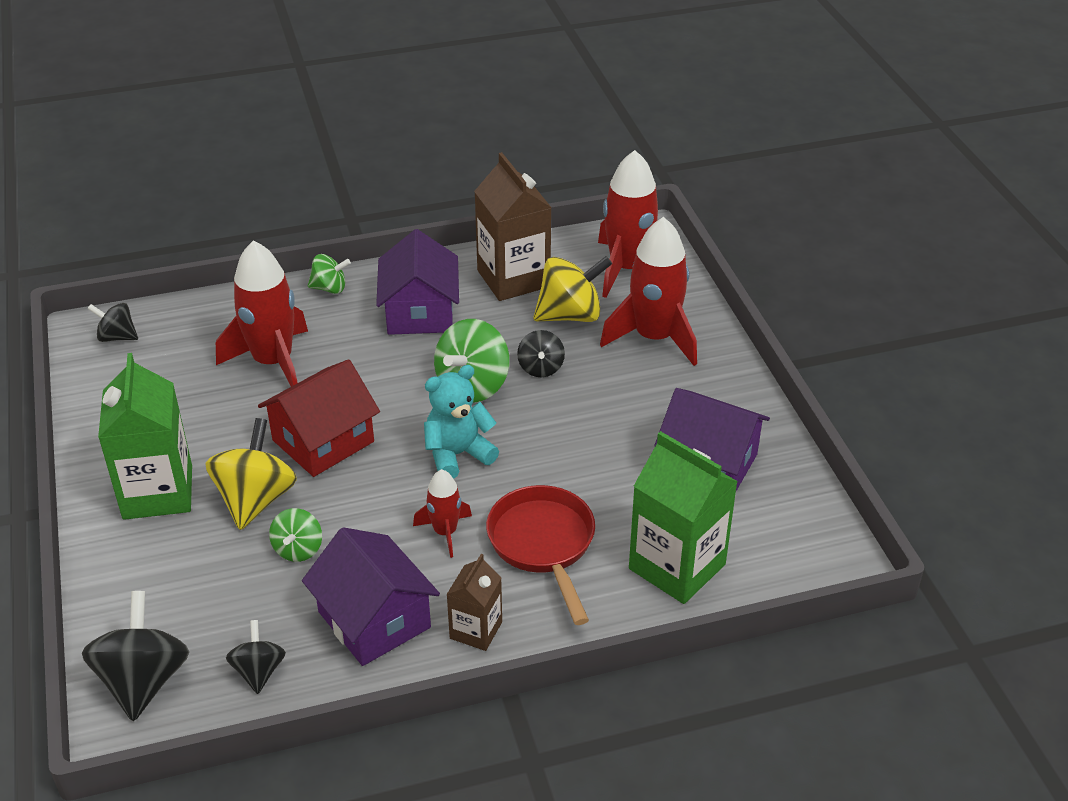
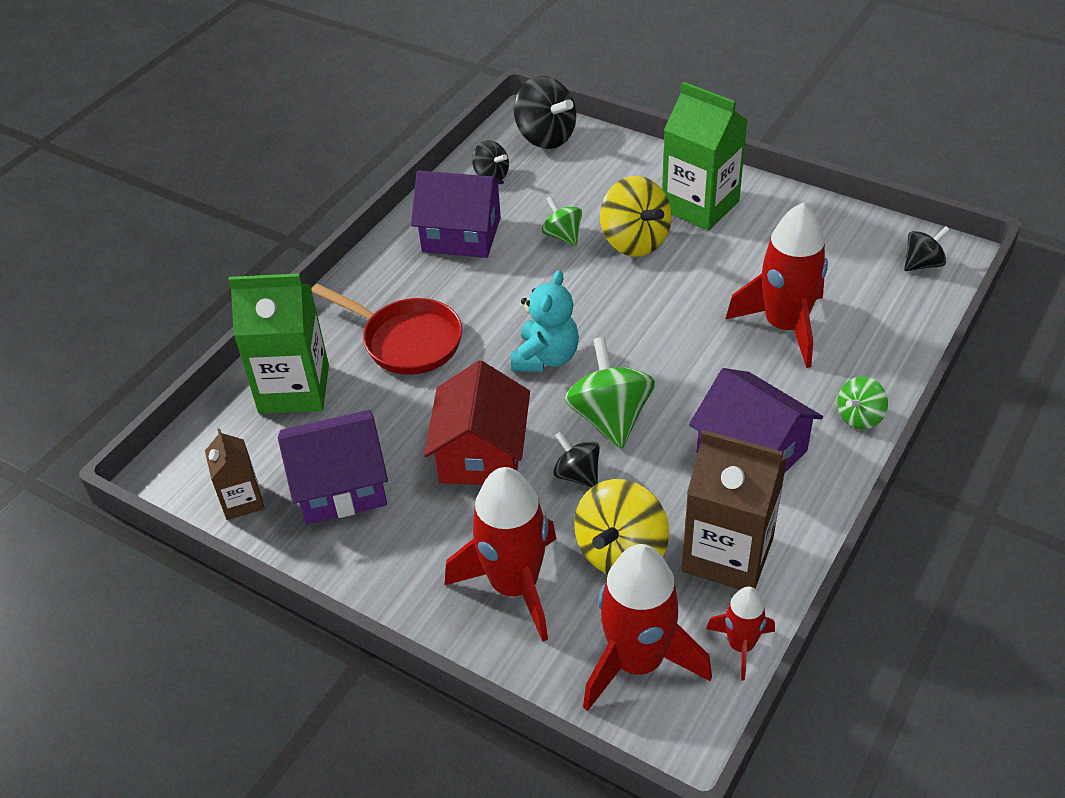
camera: 140 degrees right, 5 degrees up
(323, 441) = (653, 301): red house -> red house (481, 454)
(445, 532) = (484, 304): red rocket -> red rocket (741, 645)
(476, 630) = (391, 268): brown carton -> brown carton (242, 500)

